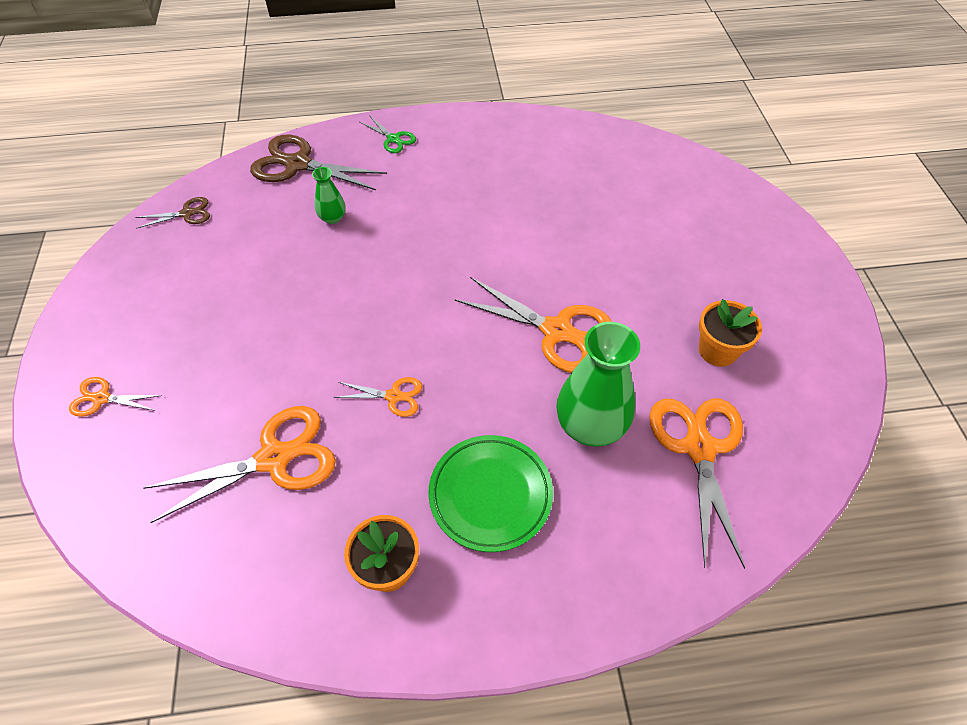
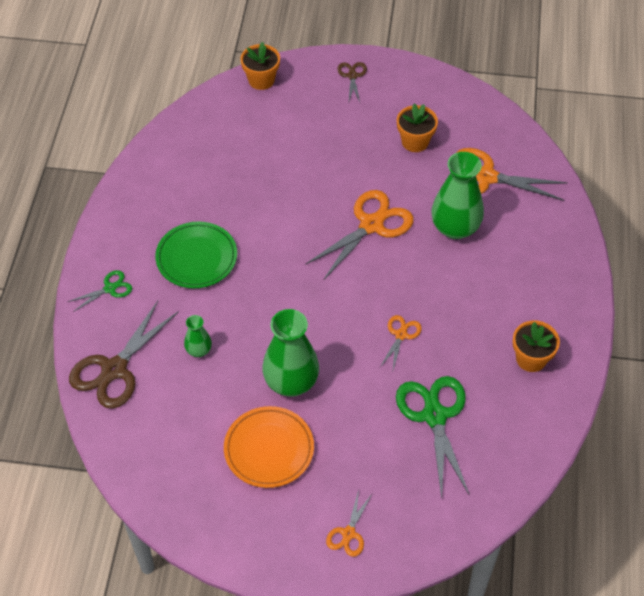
camera: 75 degrees left, 0 degrees up
(187, 213) = (148, 467): brown scissors -> brown scissors (352, 76)
(213, 302) = (269, 449): none -> orange plate
(274, 458) = (434, 416): orange scissors -> green scissors
(304, 302) = (291, 382): none -> green vase
(490, 495) = (492, 294): green plate -> green plate (196, 258)
(727, 184) = (261, 80): none -> orange flower pot

